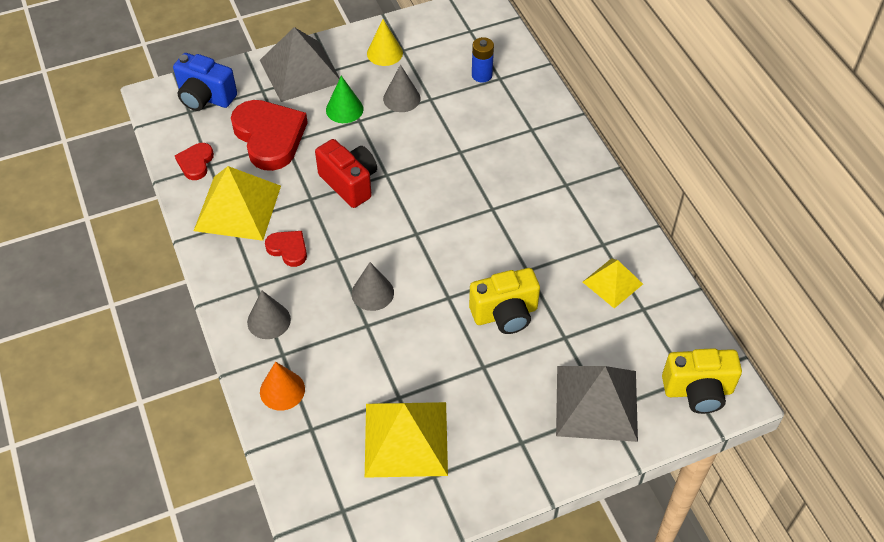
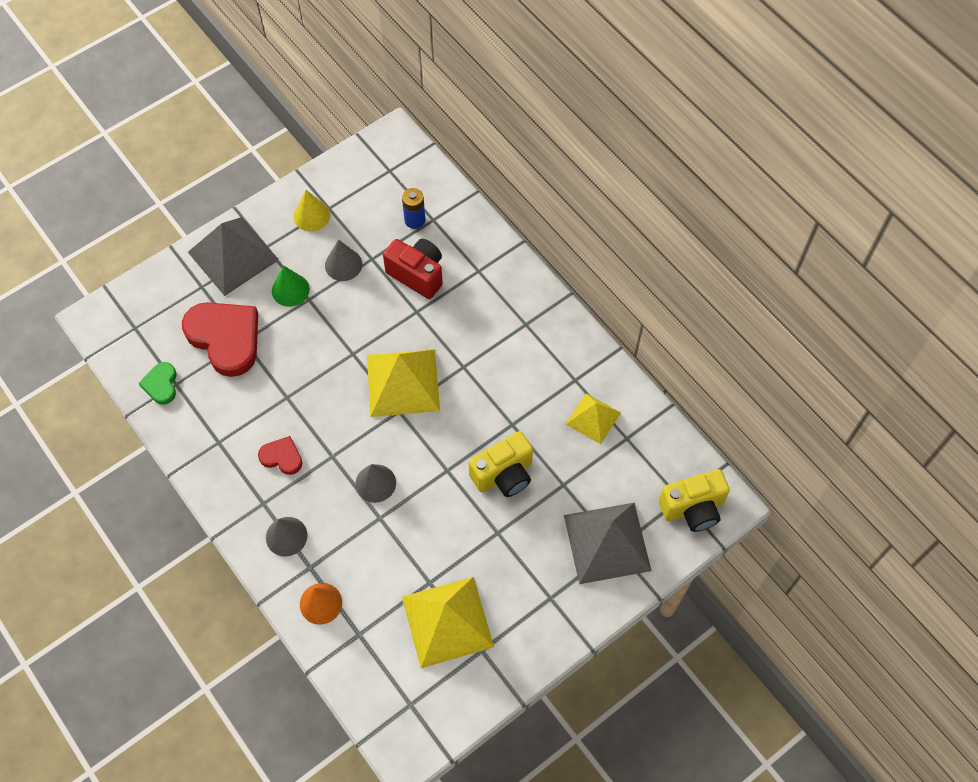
camera: 15 degrees left, 10 degrees up
(196, 163) = (161, 384): red heart -> green heart
(205, 97) = (146, 308): blue camera -> none
(237, 208) = (218, 424): yellow pyramid -> yellow pyramid (402, 382)
(349, 183) = (320, 371): red camera -> red camera (417, 274)

